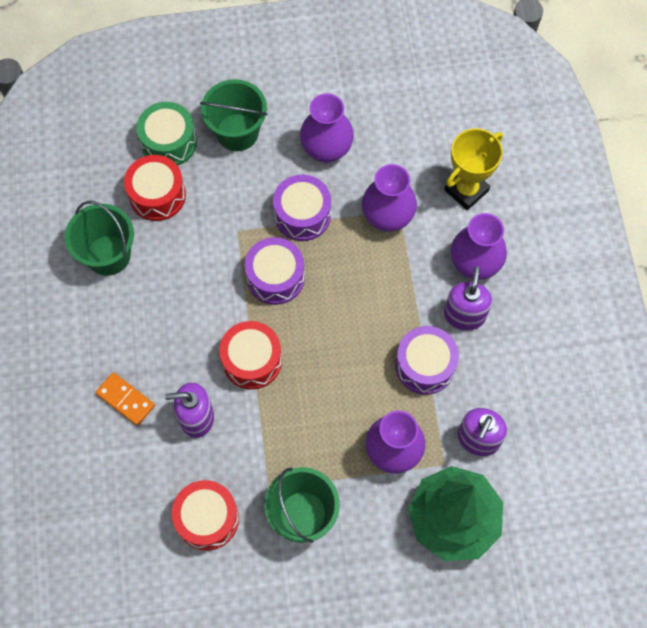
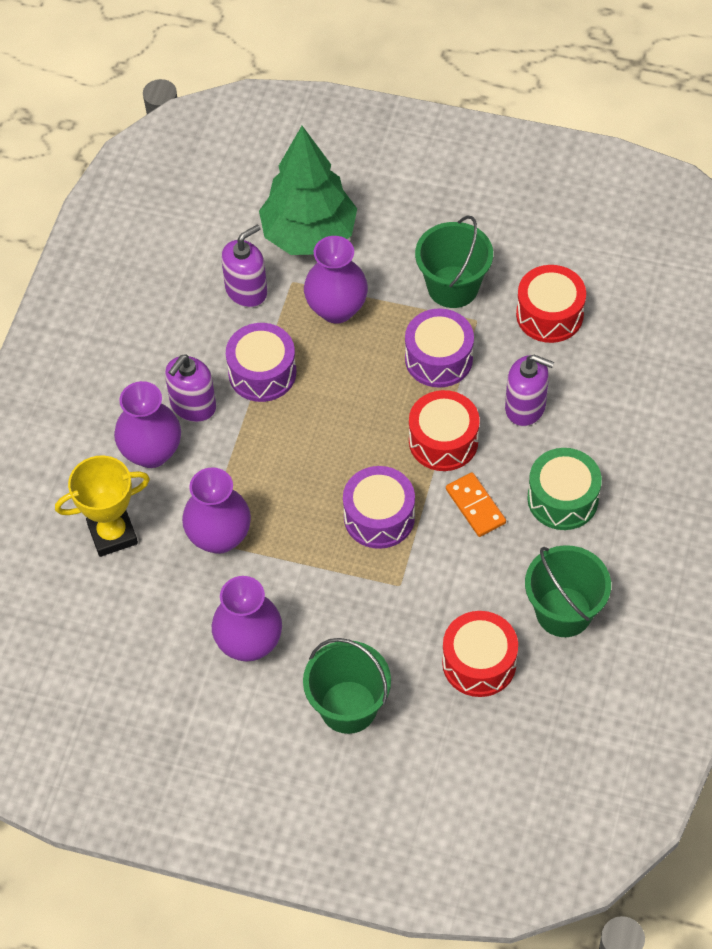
camera: 155 degrees left, 10 degrees down
(125, 399) = (595, 450): orange domino -> orange domino (475, 506)
(169, 142) = (439, 726): green drum -> green drum (562, 499)
(302, 215) = (316, 575): purple drum -> purple drum (438, 358)

